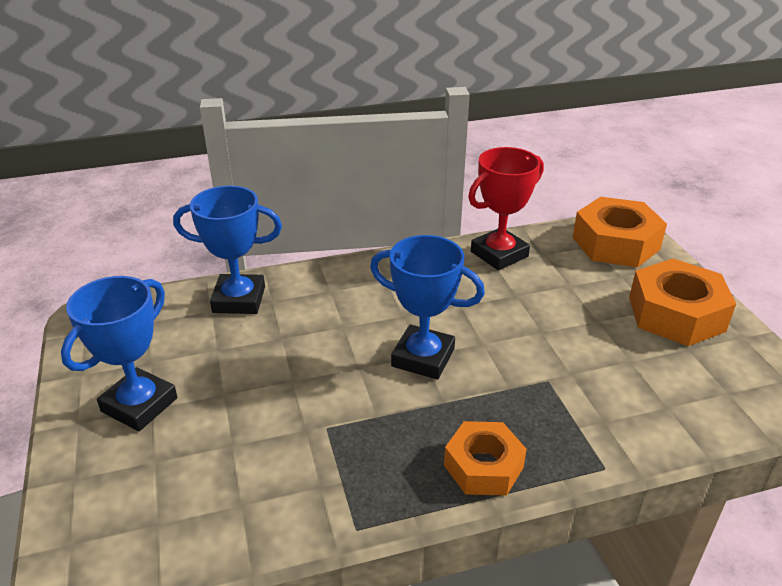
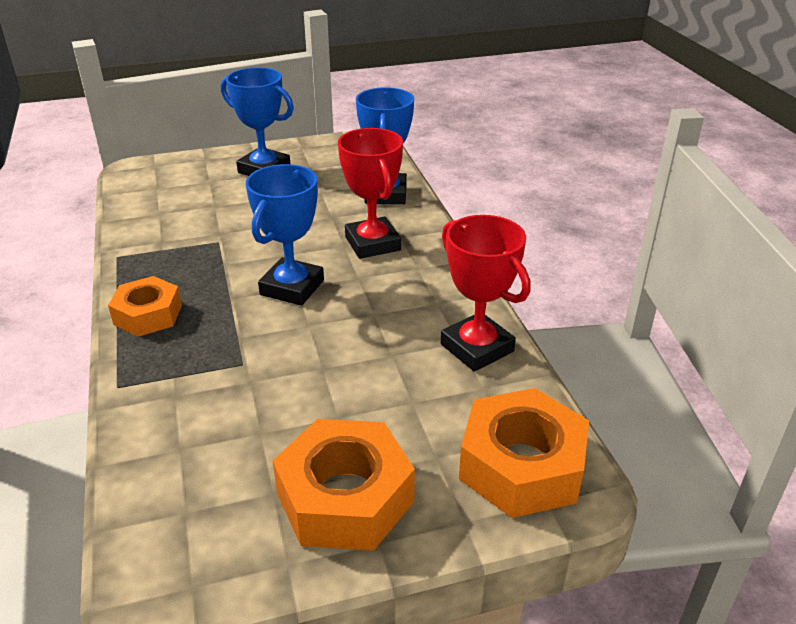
camera: 90 degrees right, 0 degrees up
(342, 307) = (372, 243): none -> red trophy

